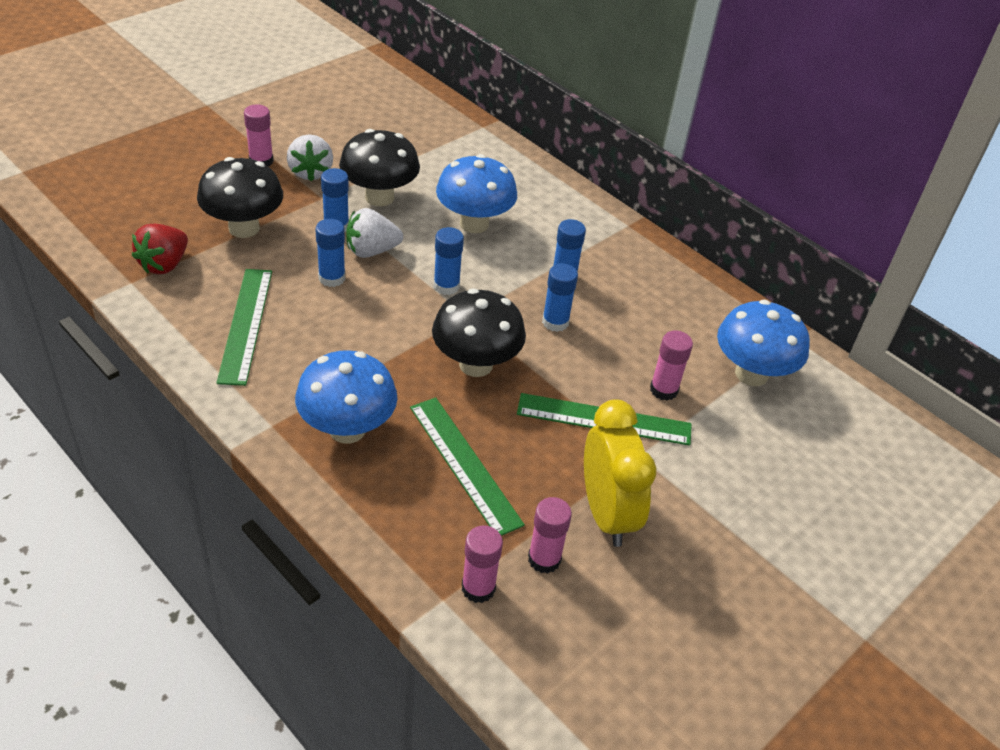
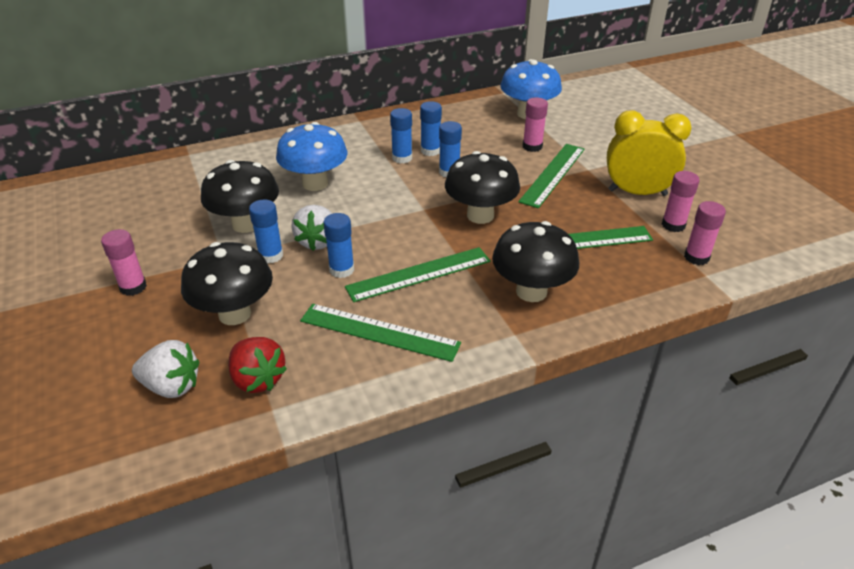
camera: 65 degrees left, 5 degrees down
(310, 172) = (178, 258): white strawberry -> white strawberry (172, 386)
(345, 334) = (419, 274): none -> green ruler
(347, 429) = (531, 291): blue mushroom -> black mushroom
(446, 286) = (384, 211): blue glue stick -> blue glue stick (430, 151)

